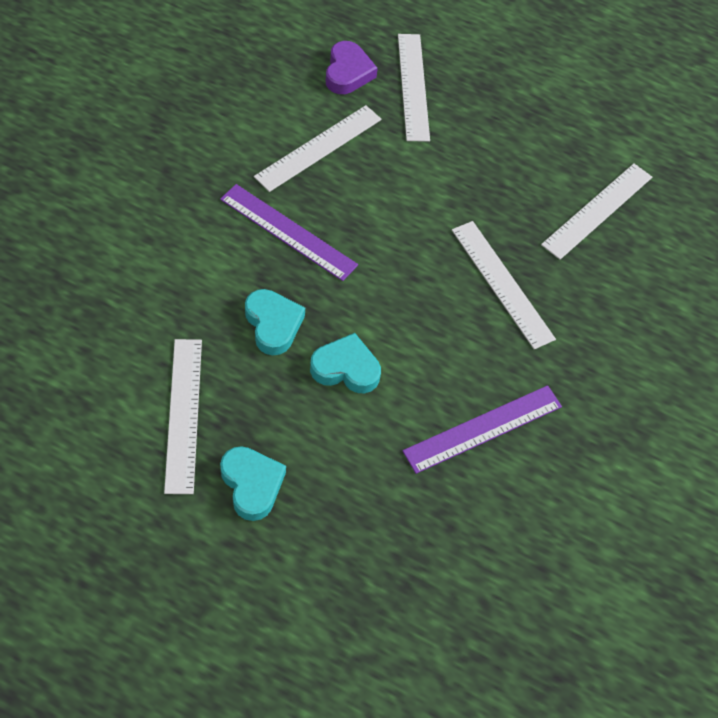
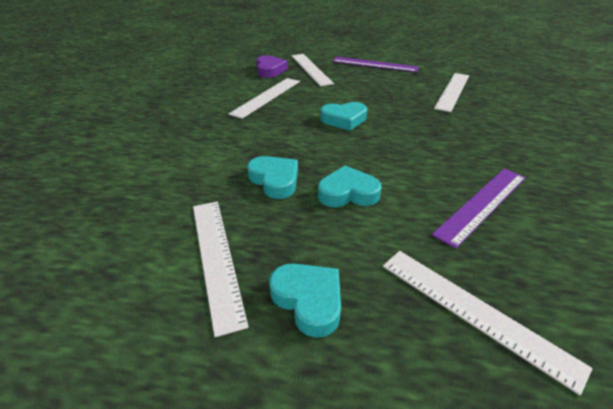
camera: 10 degrees left, 20 degrees down
(288, 232) = (264, 133): purple ruler -> purple ruler (374, 64)
(404, 233) = (344, 120): none -> turquoise heart
(502, 283) = (425, 128): white ruler -> white ruler (474, 311)

